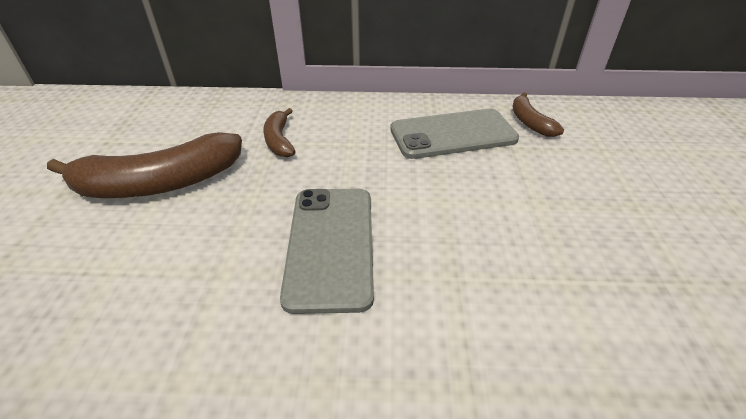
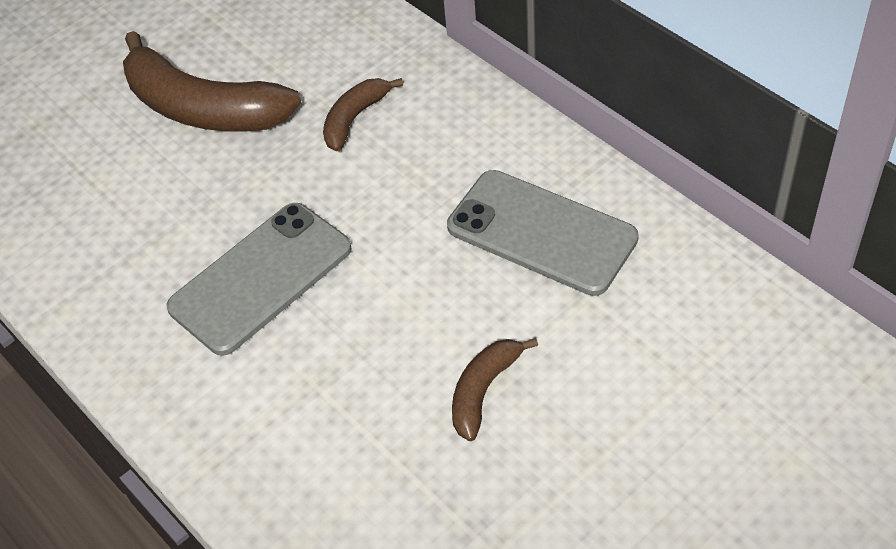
camera: 50 degrees right, 10 degrees up
(530, 122) = (663, 279): brown banana -> brown banana (484, 390)

